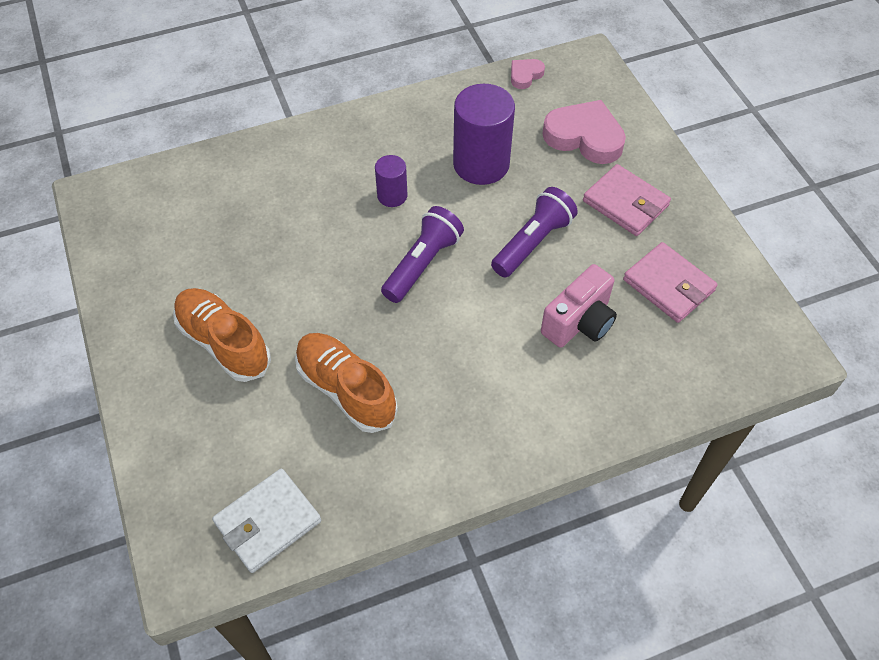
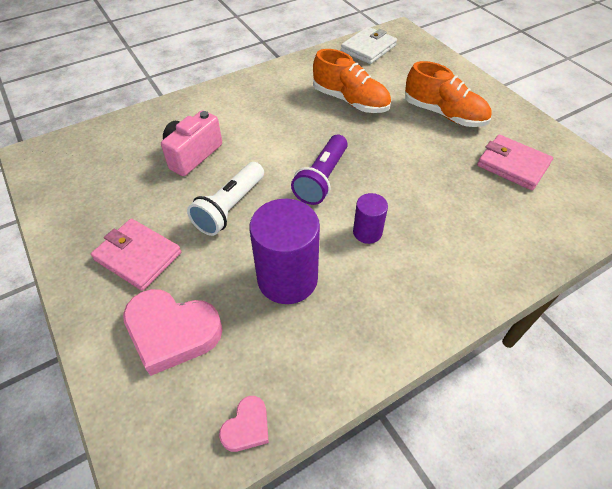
camera: 170 degrees right, 5 degrees down
(533, 242) = (230, 208): purple flashlight -> white flashlight
(668, 285) = (115, 189): pink wallet -> pink wallet (512, 165)

